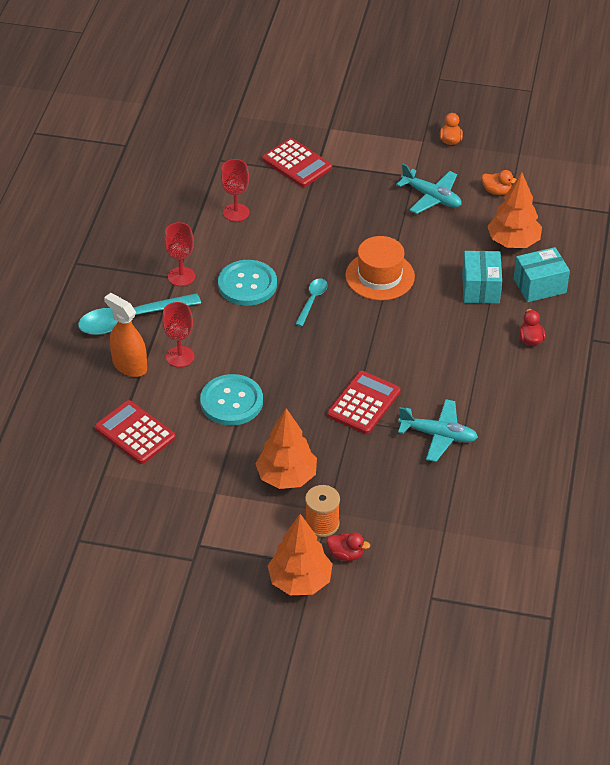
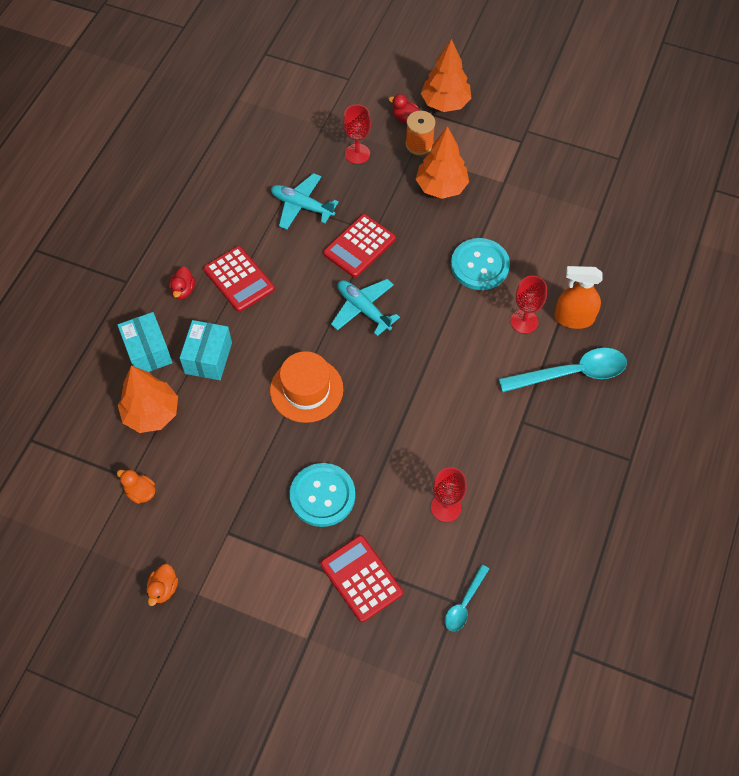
camera: 170 degrees left, 15 degrees up
(129, 366) = (573, 318): orange spray bottle -> orange spray bottle turned 135 degrees clockwise
(135, 433) = (570, 247): red calculator -> red calculator (239, 279)
(181, 276) = (515, 422): red goblet -> red goblet (357, 154)
(247, 284) = (447, 400): turquoise button -> turquoise button (322, 495)
(312, 301) = (383, 368): turquoise spoon -> turquoise spoon (464, 603)
(431, 197) = (217, 495): turquoise plane -> turquoise plane (363, 309)
(539, 286) = (148, 352): turquoise box -> turquoise box turned 75 degrees clockwise

